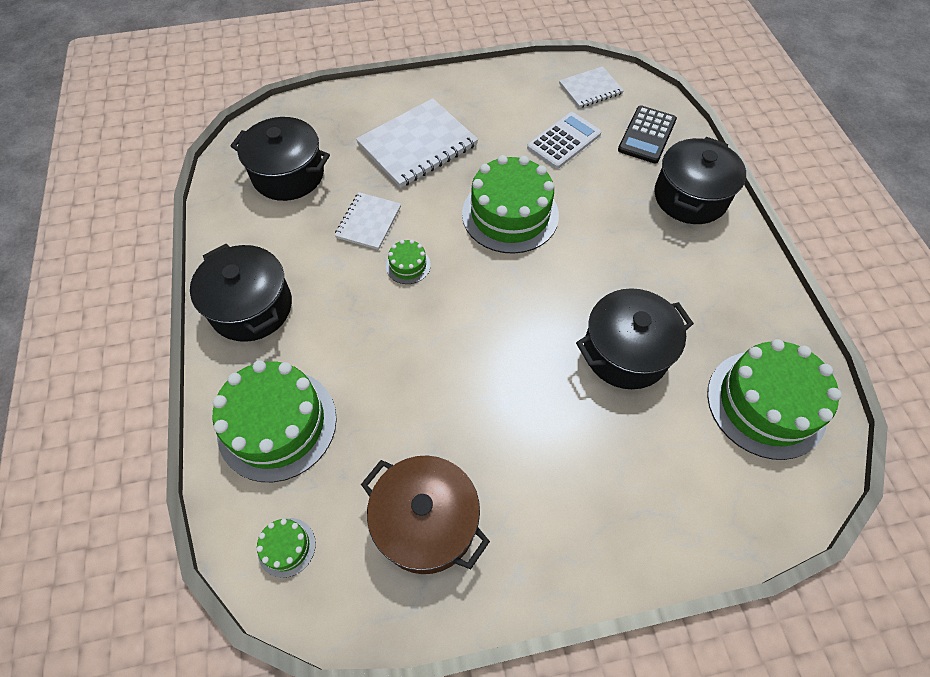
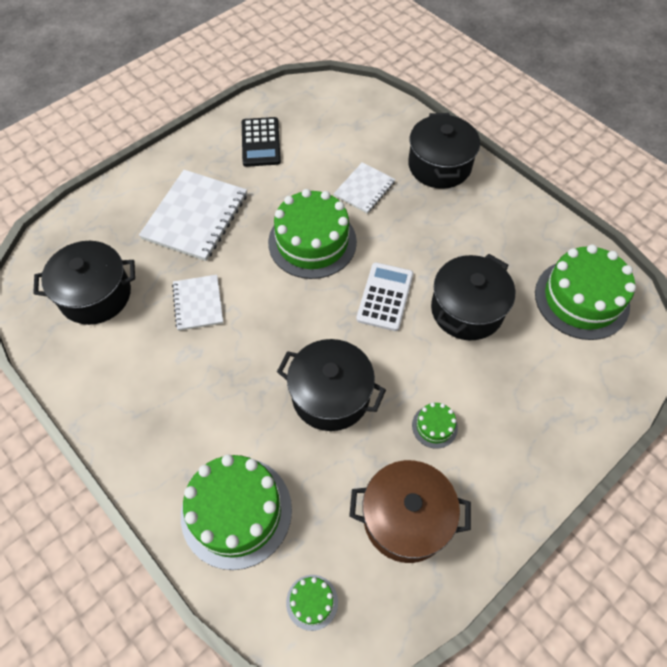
camera: 30 degrees left, 0 degrees up
(251, 307) = (144, 427): black pot -> black pot (331, 395)
(408, 265) = (257, 324): green cake -> green cake (434, 426)
(564, 141) = (316, 160): white calculator -> white calculator (385, 297)
(590, 89) = (309, 107): white notebook -> white notebook (364, 189)
(647, 135) = (377, 128): black calculator -> black calculator (261, 142)

